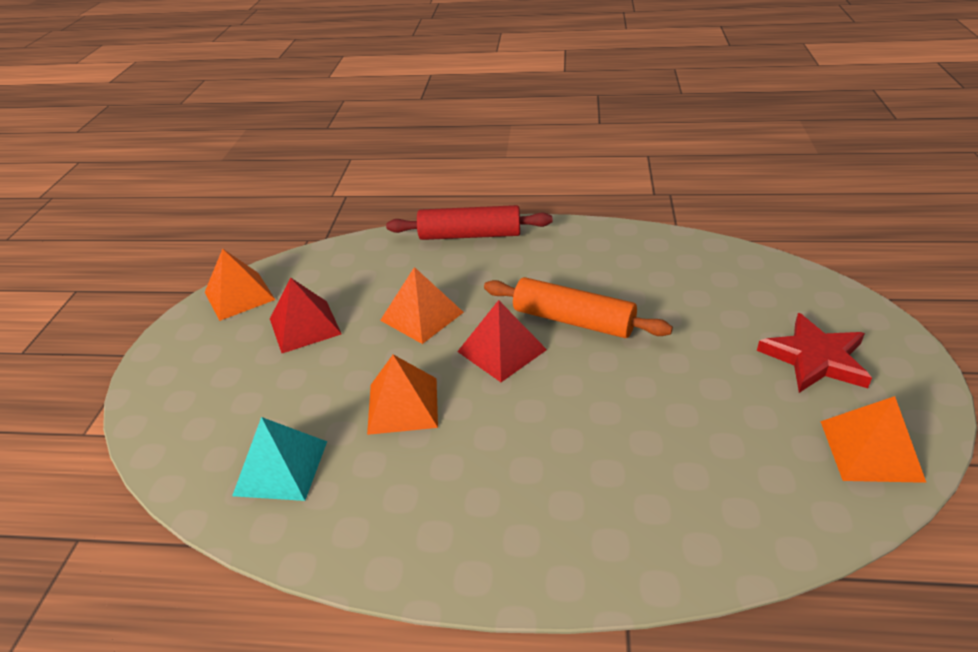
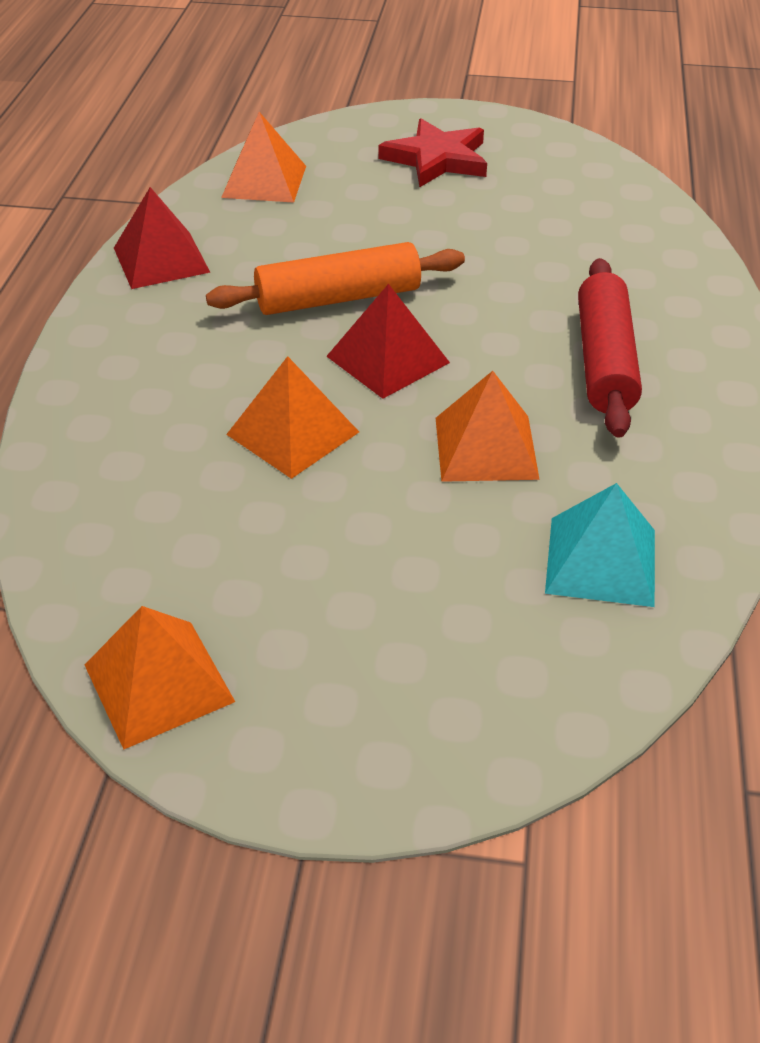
camera: 90 degrees left, 5 degrees up
(305, 326) = (284, 569): red pyramid -> red pyramid (161, 259)
(470, 235) = (85, 381): red rolling pin -> red rolling pin (605, 361)
(573, 320) = (338, 298): orange rolling pin -> orange rolling pin turned 45 degrees clockwise
(871, 450) = (561, 158): orange pyramid -> orange pyramid (264, 181)

